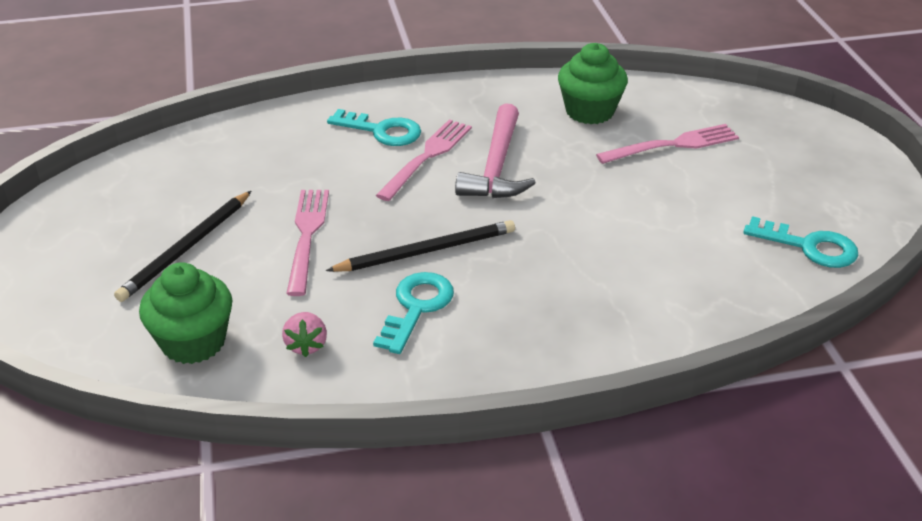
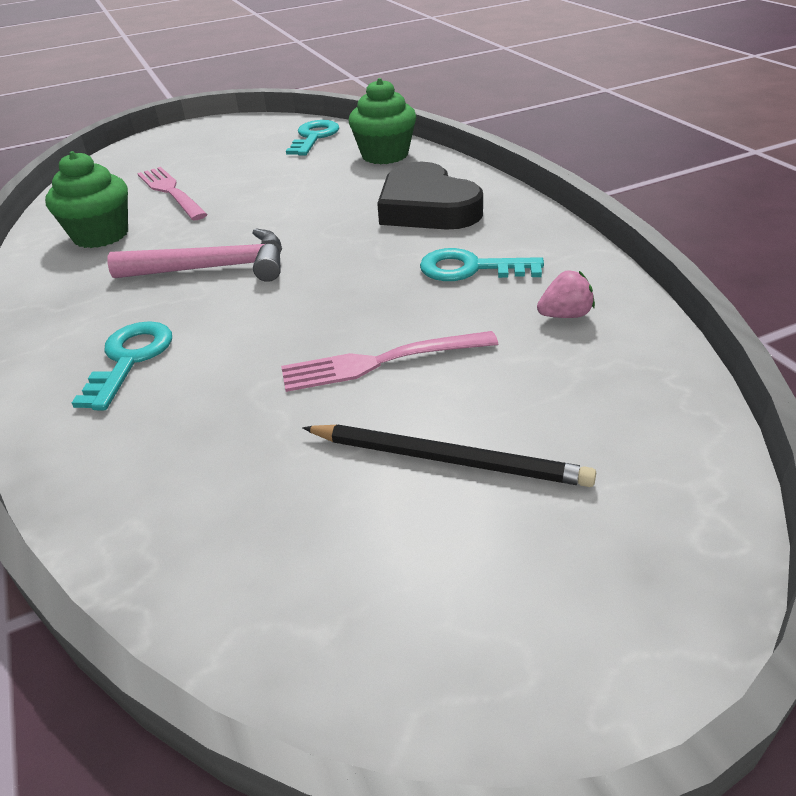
camera: 100 degrees left, 0 degrees up
(193, 342) = (616, 391): green cupcake -> green cupcake (385, 155)
(426, 157) = (195, 314): pink fork -> none
(426, 251) = (379, 280): black pencil -> none
(563, 304) = (427, 207): none -> black heart

